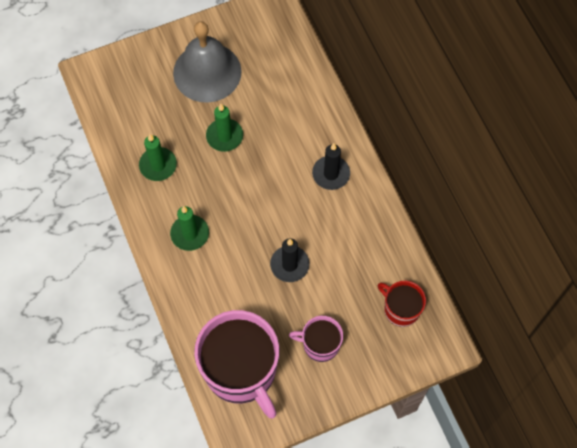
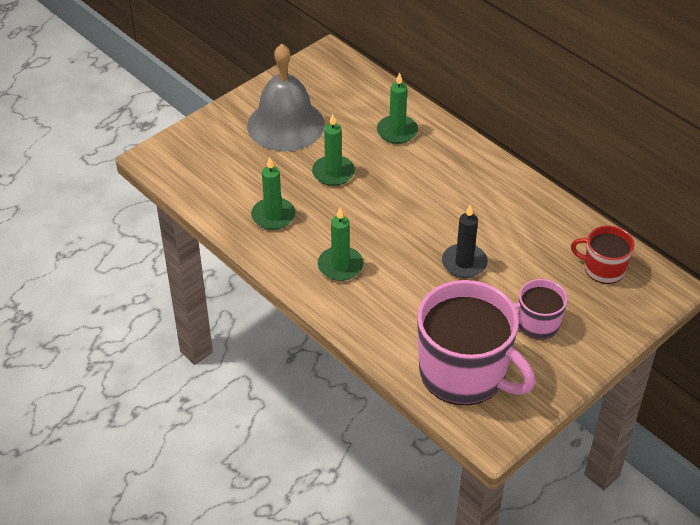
camera: 20 degrees left, 20 degrees down
(296, 109) = (397, 131): none -> green candle
(331, 174) = (463, 175): black candle -> none

